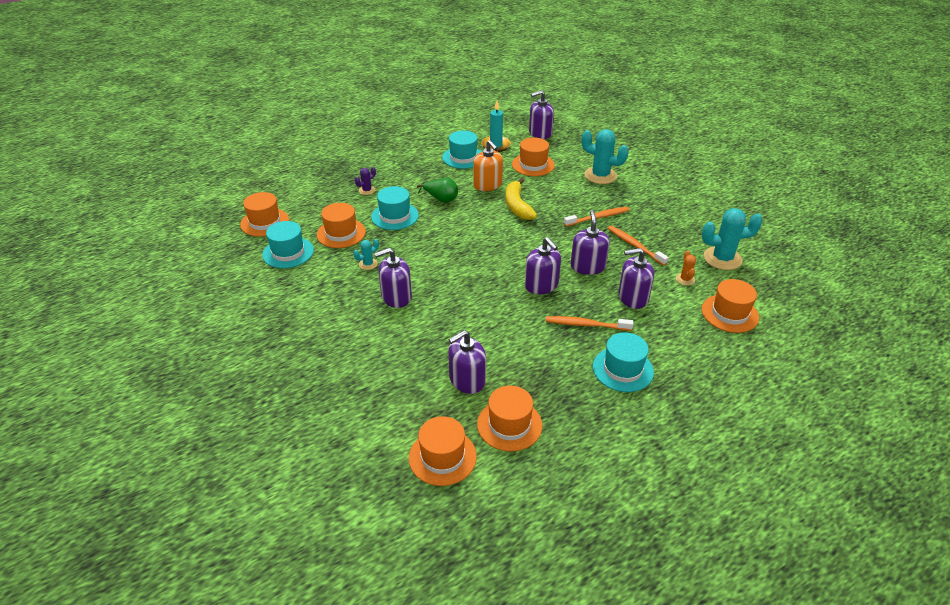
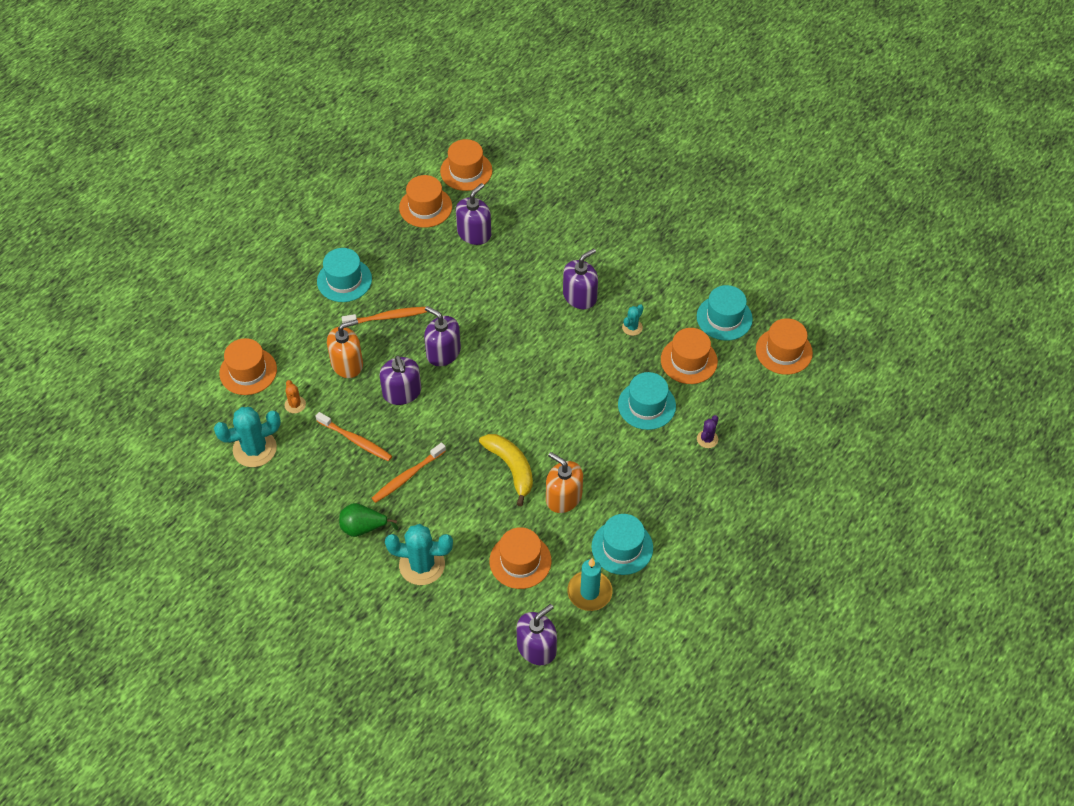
camera: 160 degrees right, 15 degrees up
(441, 199) = (608, 451): green pear -> green pear (363, 527)
(633, 297) = (347, 363): purple soap dispenser -> orange soap dispenser

